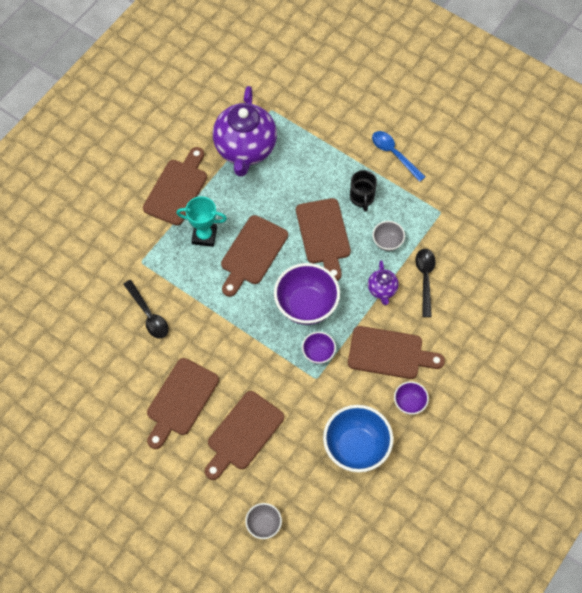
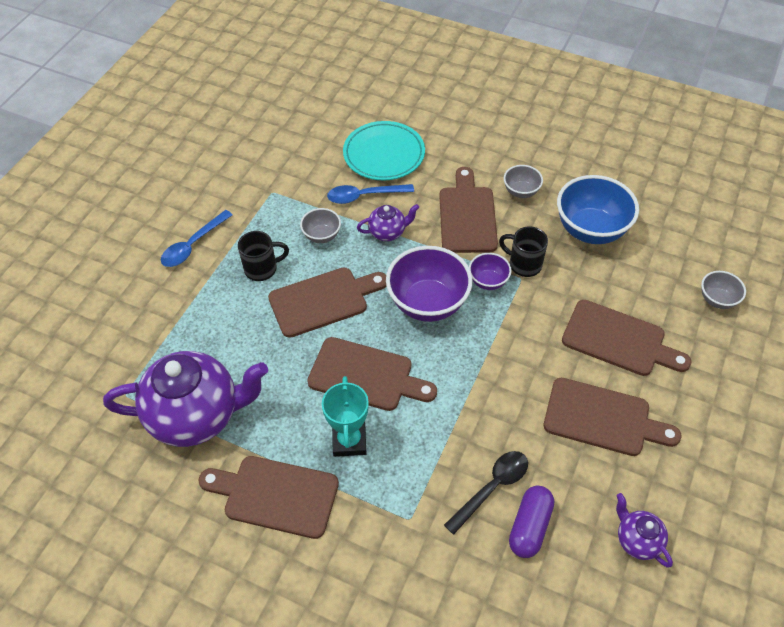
camera: 100 degrees left, 10 degrees down
(89, 393) = (637, 540): none -> purple teapot
(116, 331) = (529, 526): none -> purple capsule
(330, 384) = (524, 264): none -> black mug
(409, 403) = (521, 192): purple bowl -> grey bowl
(425, 279) = (364, 196): black spoon -> blue spoon
(472, 302) = (384, 154): none -> turquoise plate

